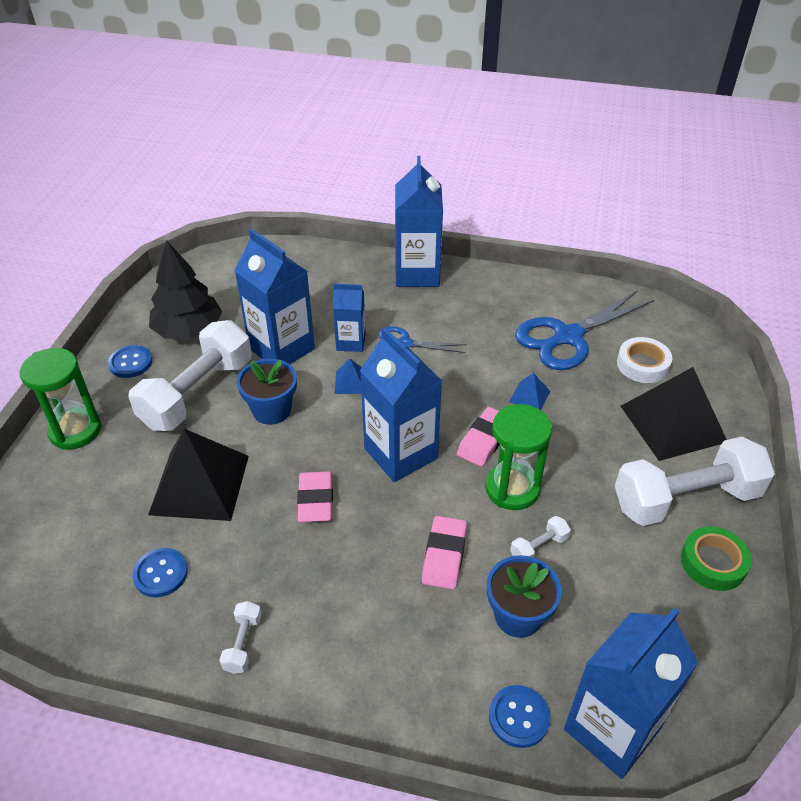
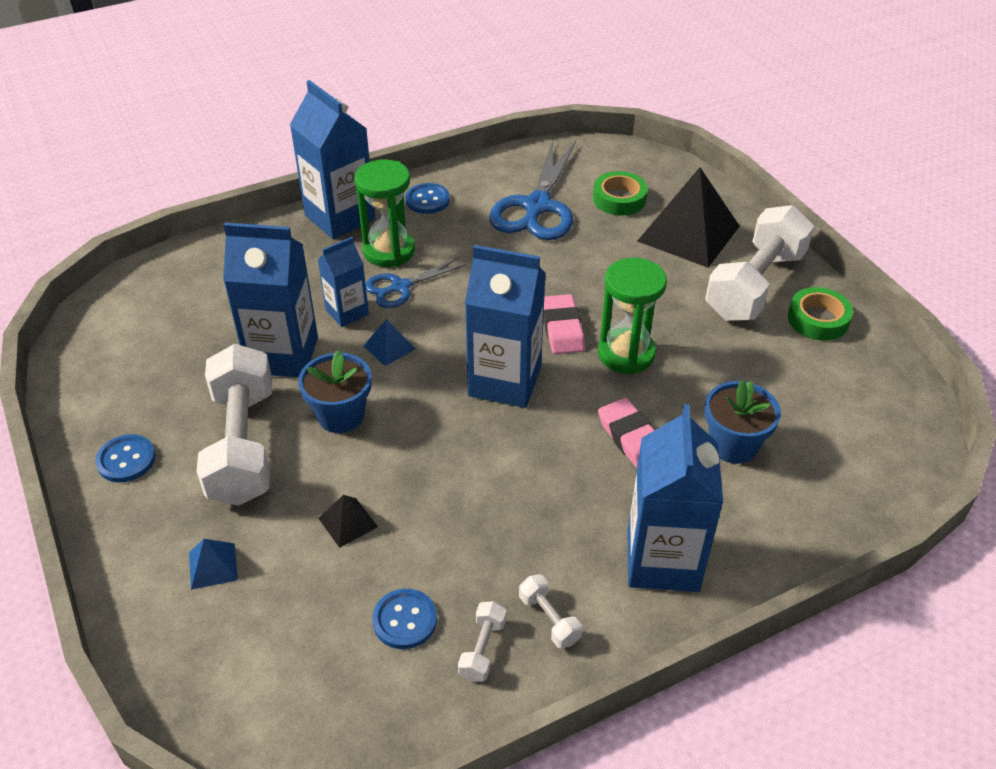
camera: 40 degrees left, 0 degrees up
(75, 430) = (145, 560): green hourglass -> green hourglass (389, 251)
(188, 330) = (156, 393): black tree -> none
(199, 484) = (347, 522): black pyramid -> black pyramid, size x0.44
(315, 500) = (475, 465): pink eraser -> none
(519, 717) = (810, 514): blue button -> blue button (427, 200)
(529, 396) = (559, 272): blue pyramid -> blue pyramid (213, 566)
(539, 547) = (693, 385): white dumbbell -> white dumbbell (482, 649)
(612, 729) = (874, 476): blue carton -> blue carton (662, 560)
(642, 365) = (619, 199): white tape -> green tape

